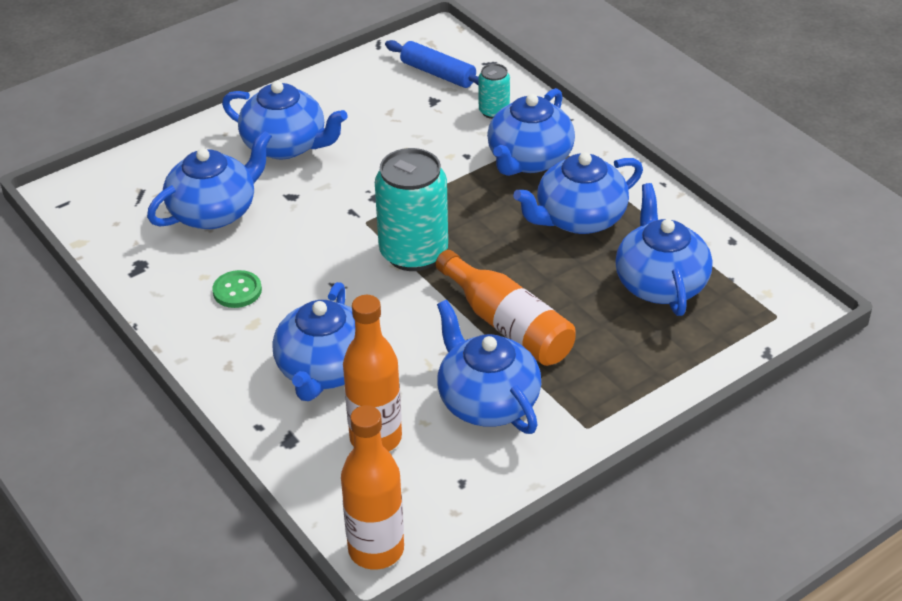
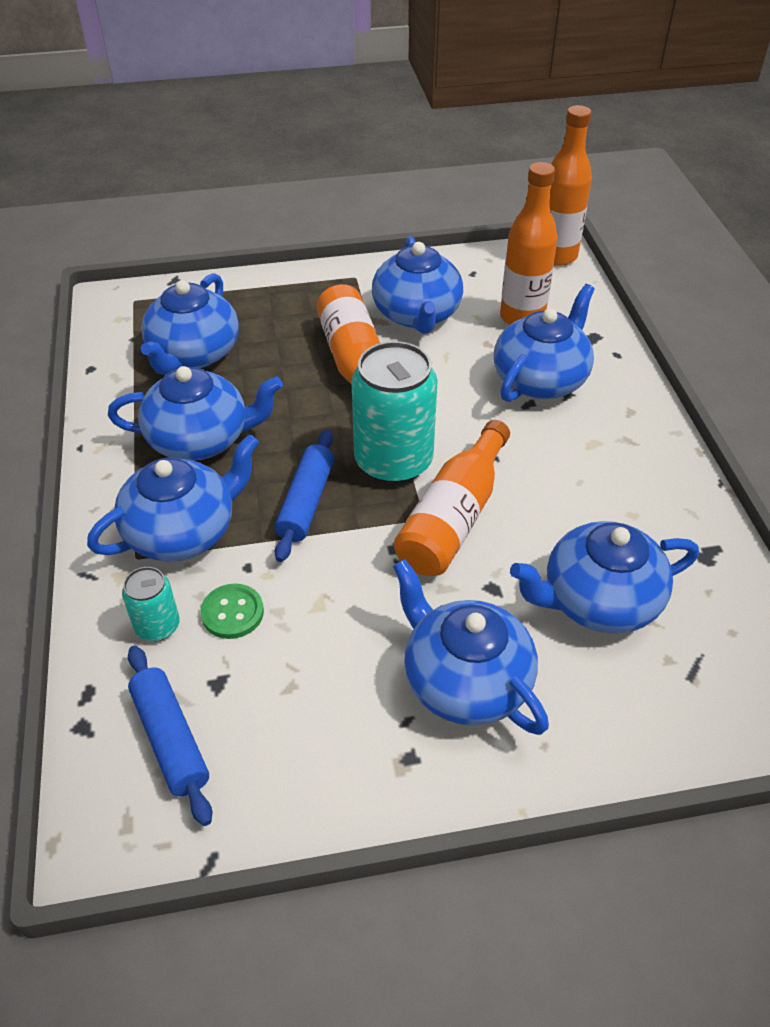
camera: 155 degrees left, 5 degrees up
(237, 291) = (600, 484): green button -> green button (232, 613)
(342, 229) = (454, 517): none -> orange bottle
(459, 204) = (306, 502): none -> blue rolling pin

